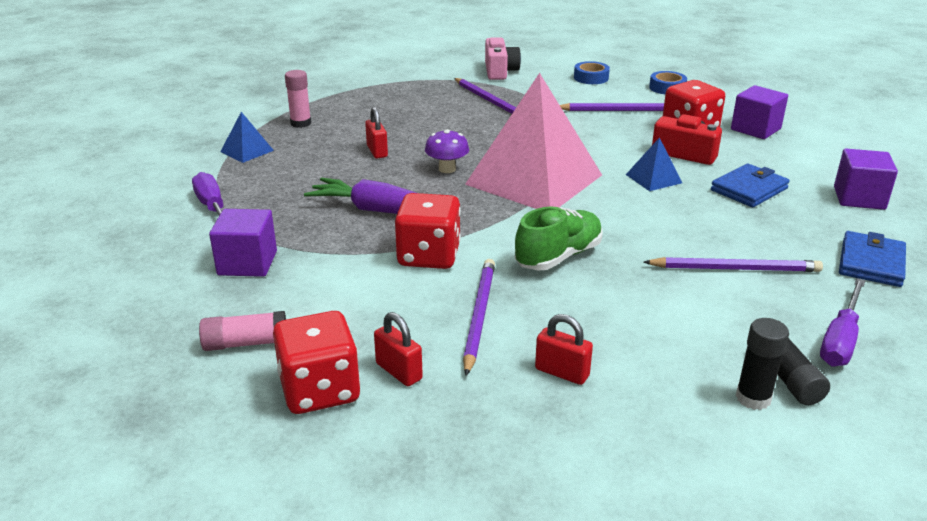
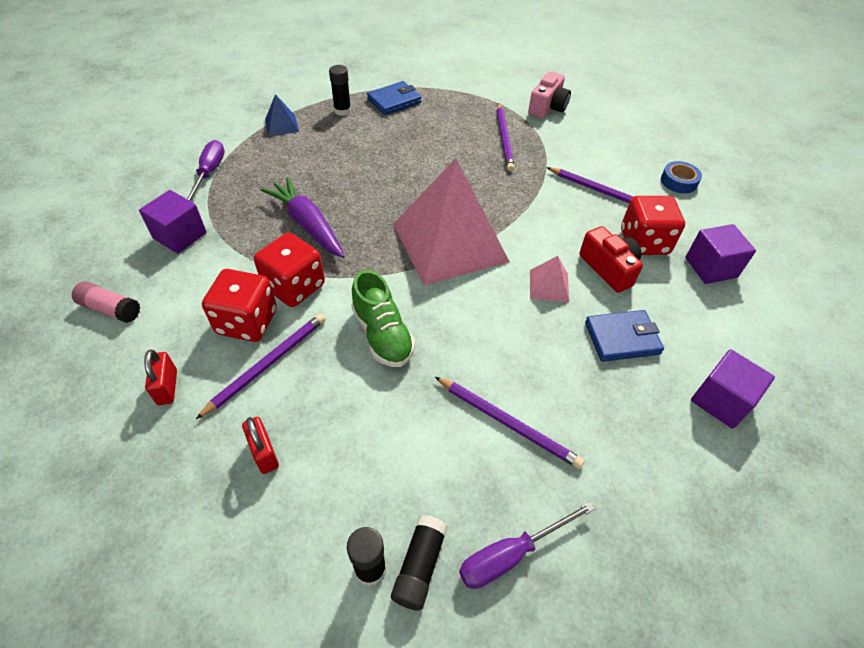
camera: 30 degrees right, 20 degrees up
(301, 123) = (342, 111): pink glue stick -> black glue stick
(320, 390) = (109, 376): red dice -> red dice (247, 322)
(377, 151) = (365, 161): red padlock -> none
(447, 169) = (396, 202): purple mushroom -> none
(558, 257) = (382, 335): green shoe -> green shoe turned 75 degrees clockwise
(591, 78) = (619, 143): blue tape -> none
(654, 178) = (549, 286): blue pyramid -> pink pyramid
(871, 263) = (641, 485): blue wallet -> blue wallet (394, 101)

